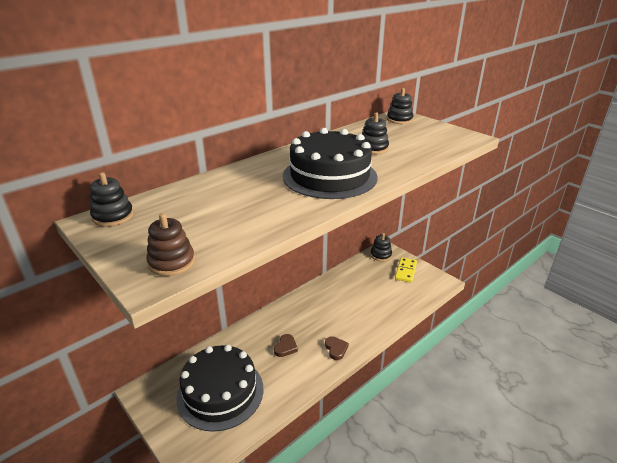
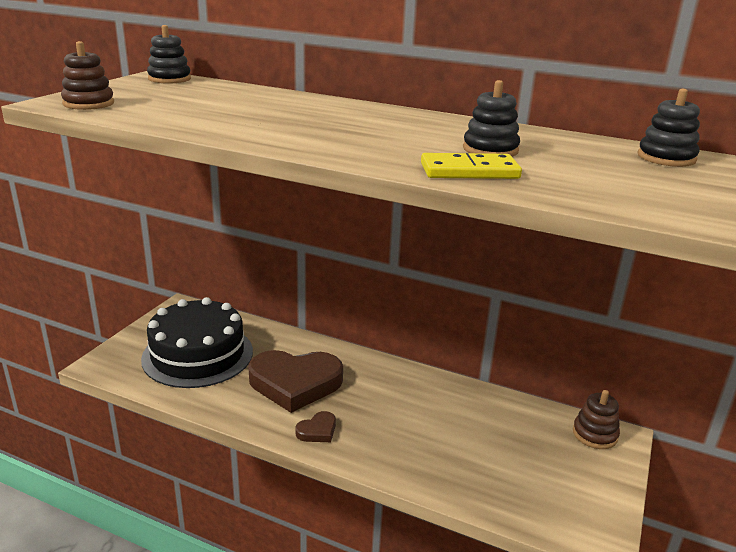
camera: 65 degrees right, 5 degrees down
(285, 347) = (295, 383): brown heart -> brown heart, size x2.33
(329, 176) = (348, 135): black cake -> none
(381, 255) = (595, 434): black stacking toy -> brown stacking toy
(406, 271) = (579, 477): yellow domino -> yellow domino (469, 171)

